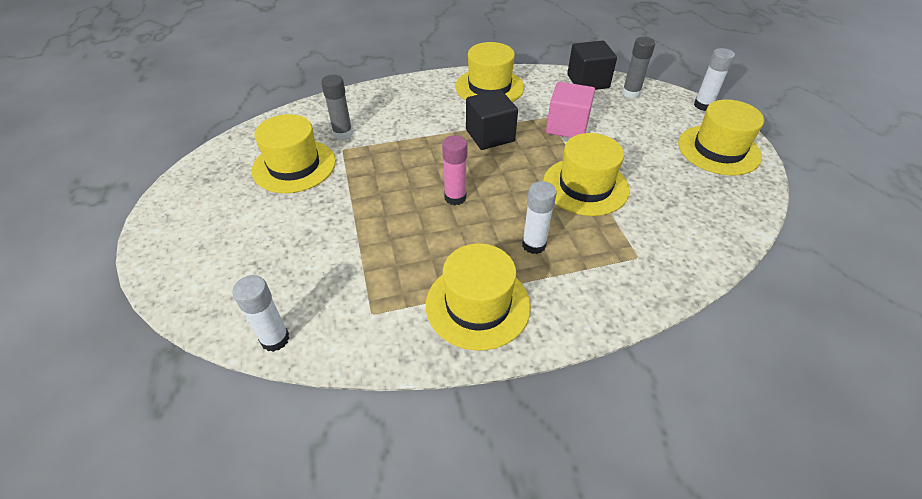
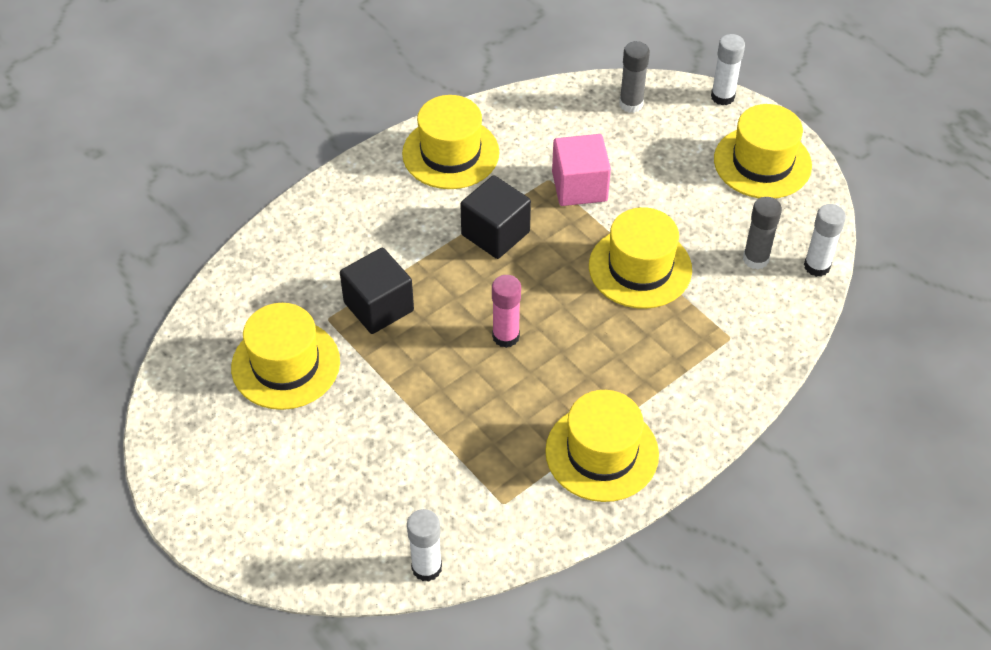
camera: 25 degrees left, 5 degrees up
(343, 133) = (311, 295): grey glue stick -> grey glue stick (755, 259)
(534, 245) = (621, 364): white glue stick -> white glue stick (817, 266)
(588, 81) = (570, 101): black cube -> black cube (378, 306)

